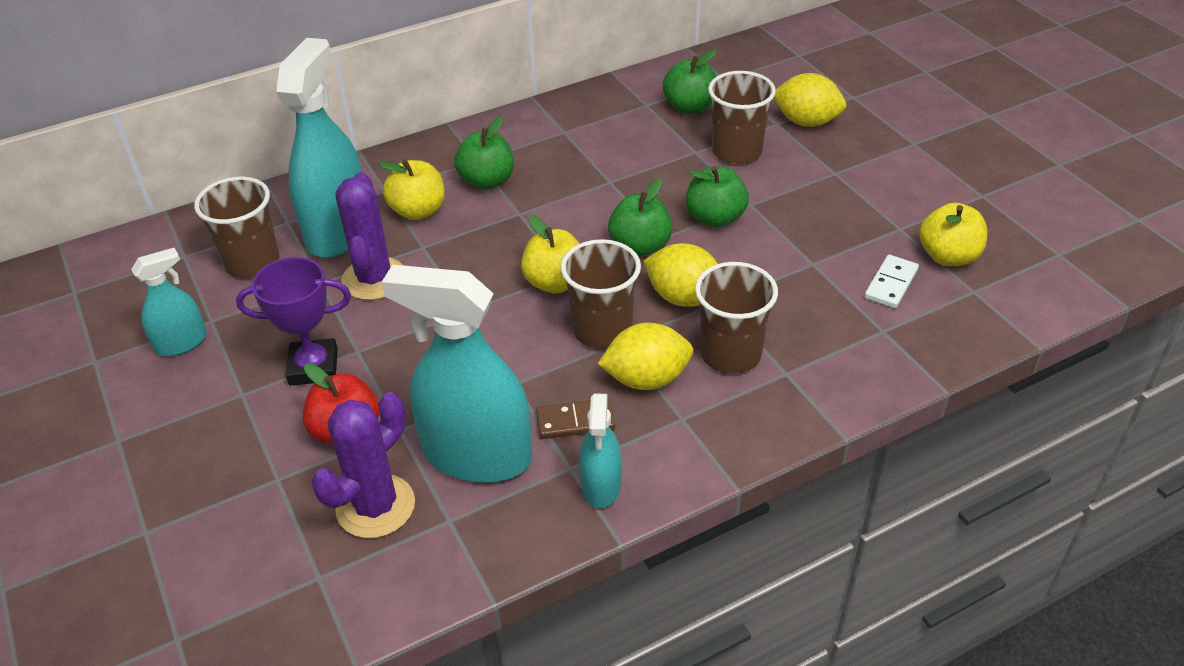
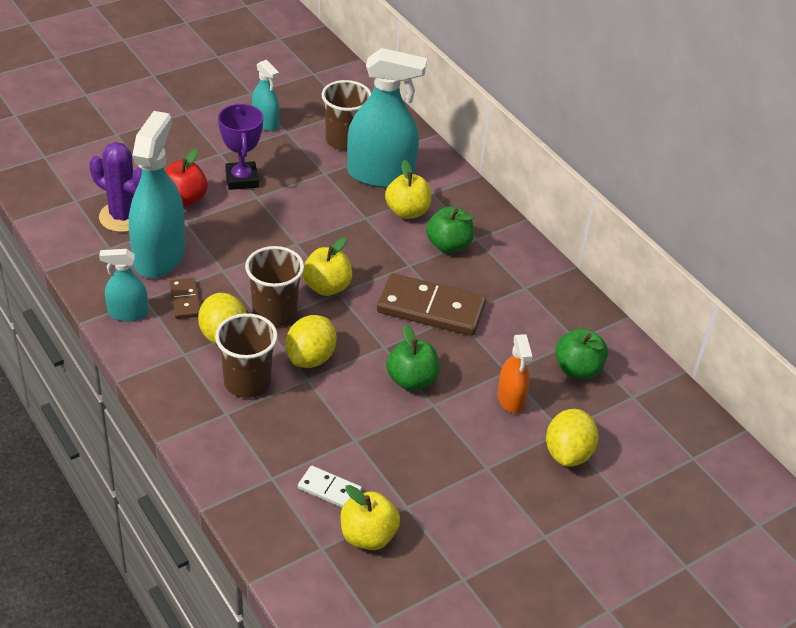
camera: 80 degrees right, 0 degrees up
(374, 279) = (328, 197): purple cactus -> none
(597, 199) = (431, 308): none -> brown domino
(640, 246) = (371, 333): green apple -> none
(737, 151) = (511, 399): brown cup -> orange spray bottle

